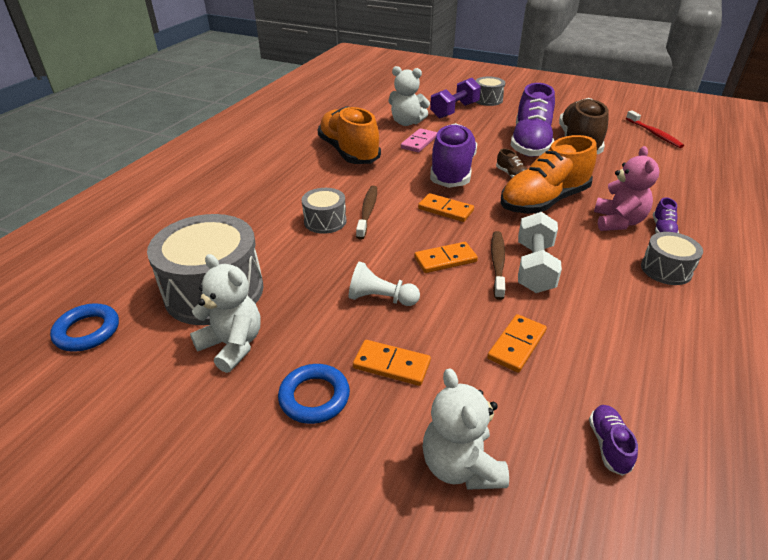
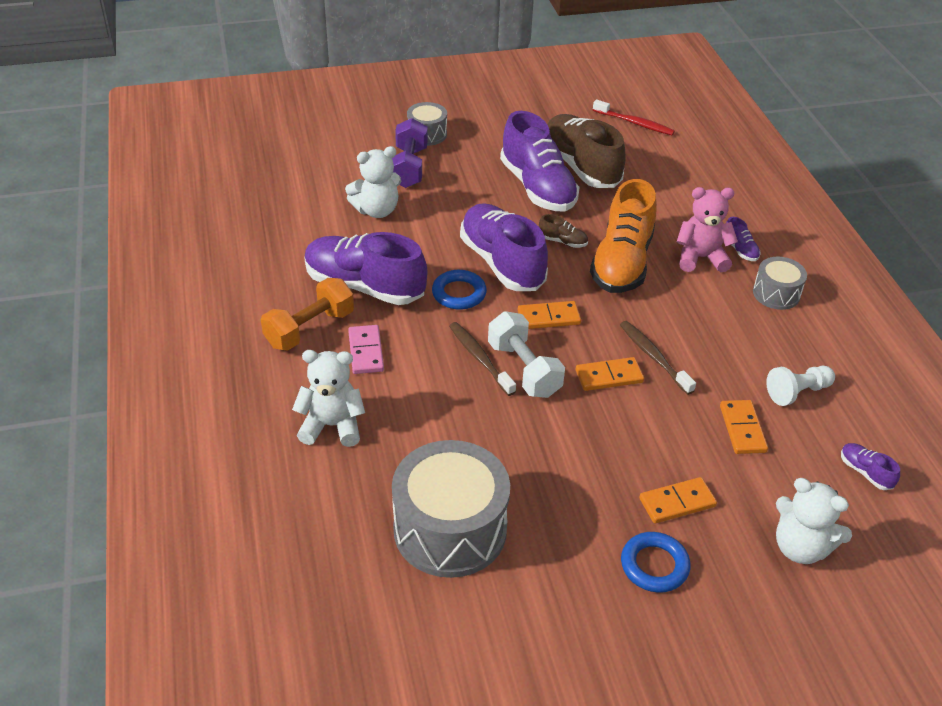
camera: 40 degrees left, 5 degrees up
(87, 331) = (388, 642): blue ring -> blue ring (459, 293)
(232, 345) = (537, 567): white teddy bear -> white teddy bear (332, 426)
(290, 159) = (309, 329): none -> orange dumbbell
(325, 221) = (453, 392): grey drum -> none
(349, 152) = (364, 286): orange shoe -> purple shoe
(380, 298) = (601, 448): white pawn -> white pawn (797, 392)
(419, 142) = (424, 236): pink domino -> pink domino (365, 351)
(445, 260) = (609, 376): orange domino -> orange domino turned 45 degrees clockwise
(534, 267) = (684, 344): white dumbbell -> white dumbbell (524, 369)
(618, 222) = (700, 258): pink teddy bear -> pink teddy bear turned 60 degrees counterclockwise

